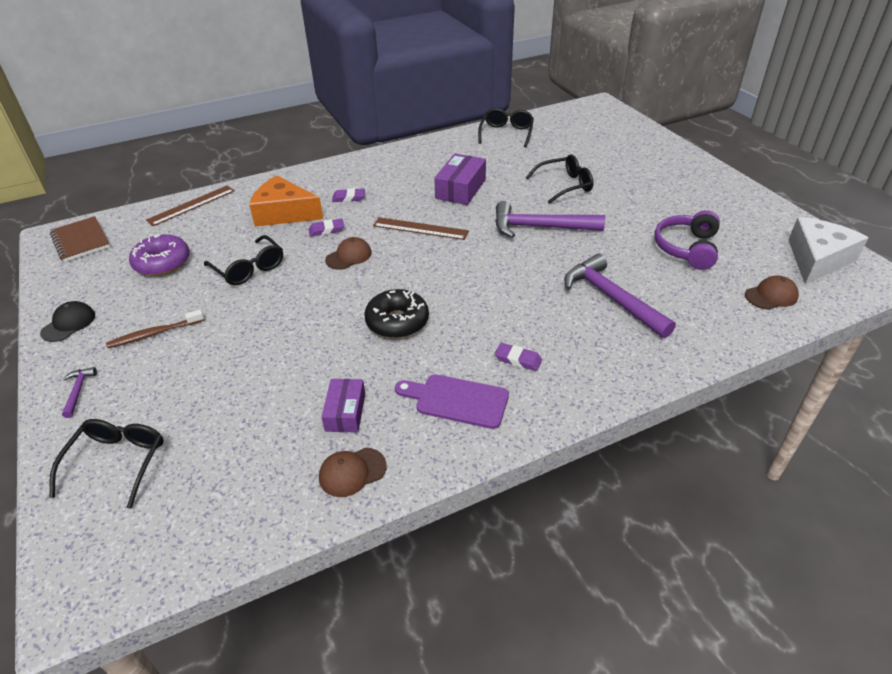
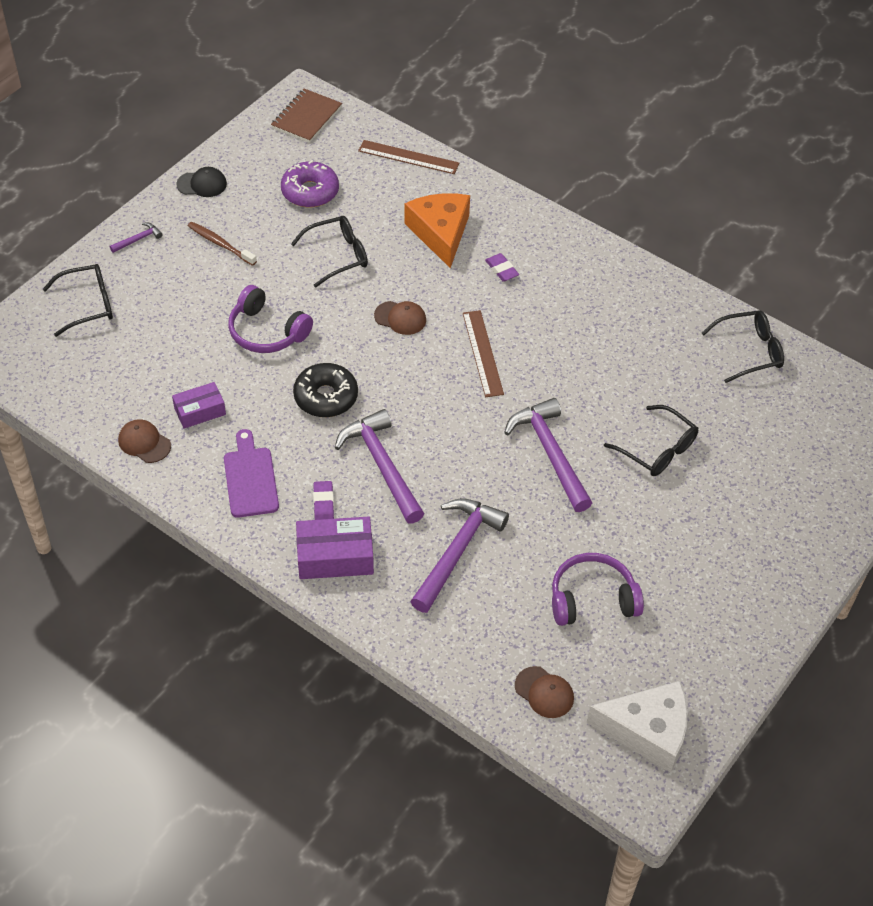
camera: 60 degrees right, 10 degrees up
(249, 268) = (338, 256): black glasses -> black glasses turned 135 degrees counterclockwise
(290, 335) = (266, 332): none -> purple headphones
(326, 230) = (432, 280): purple eraser -> none
(460, 189) = (583, 356): purple box -> purple box (335, 557)
(497, 312) = (382, 465): none -> purple hammer

